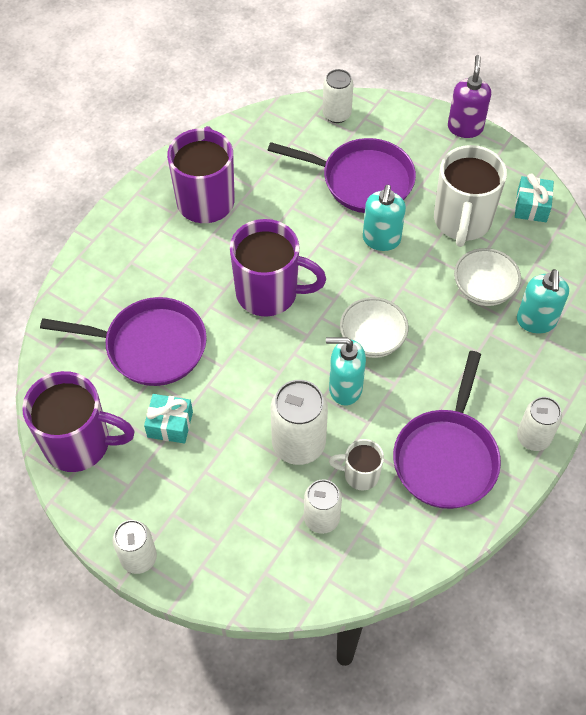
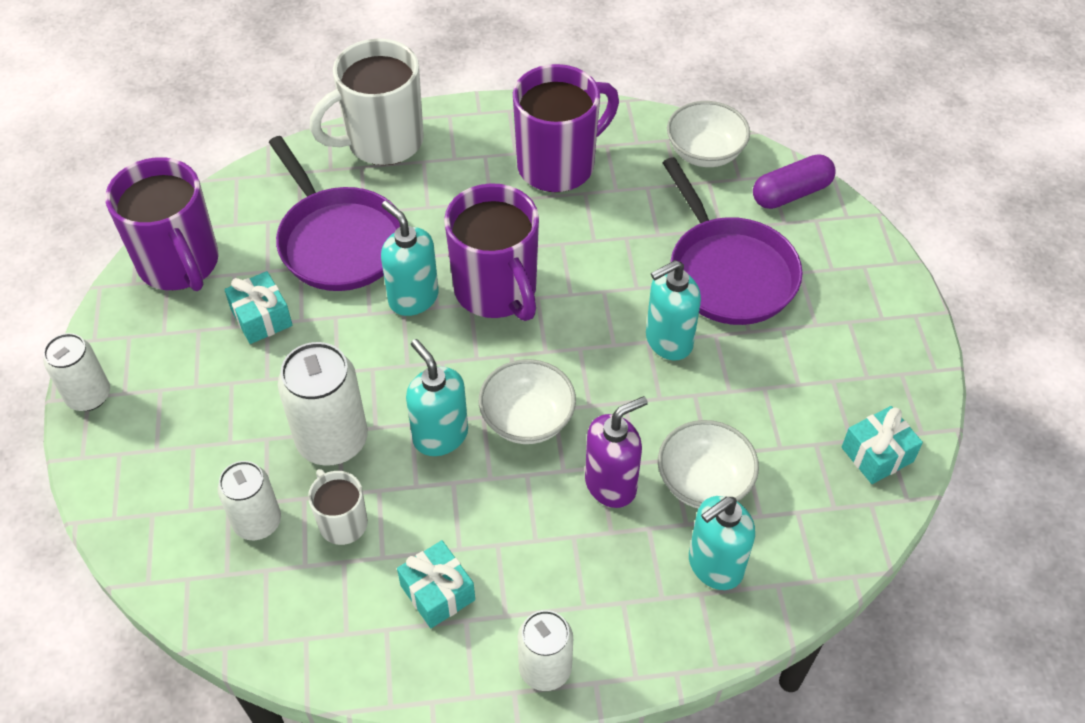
camera: 50 degrees right, 5 degrees down
(233, 337) = (413, 298): none -> turquoise soap dispenser
(269, 129) = (705, 153): none -> white bowl
(336, 114) = (791, 193): white can -> purple capsule
(446, 457) = (437, 592): purple pan -> turquoise gift
(462, 221) = (777, 399): white mug -> white mug (382, 142)
(465, 127) = (914, 316): purple soap dispenser -> purple soap dispenser (611, 484)

